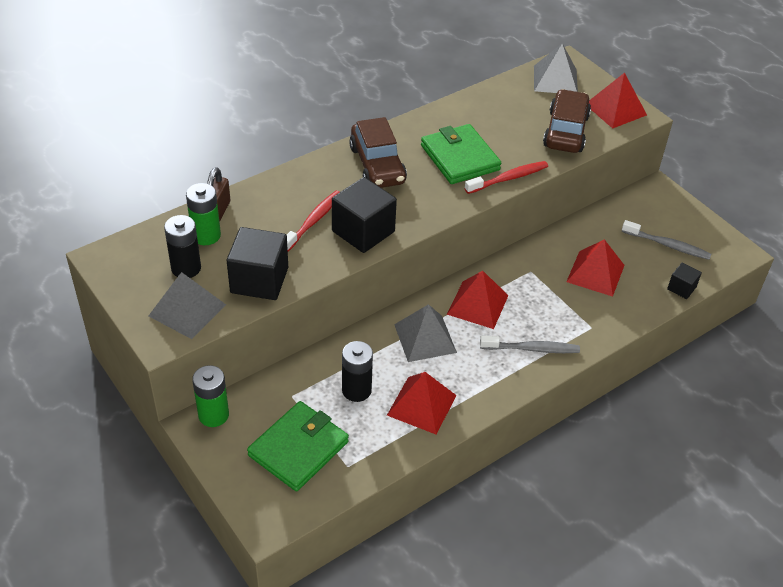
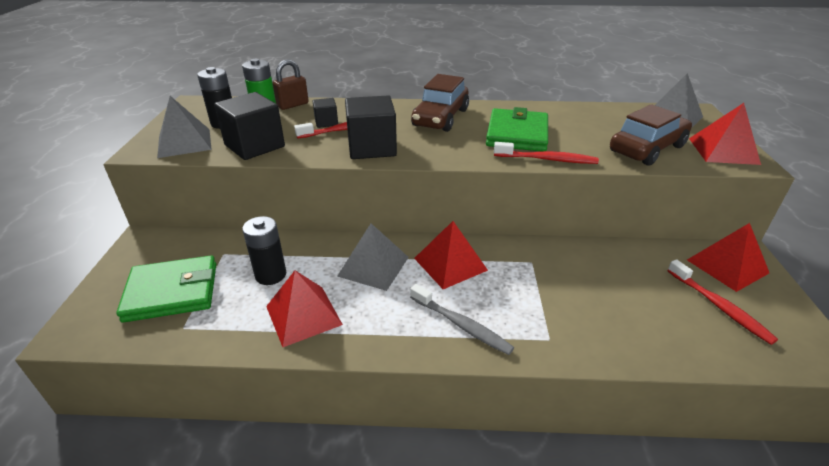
camera: 40 degrees right, 10 degrees down
(213, 415) = (160, 238): green battery -> none
(595, 273) = (602, 293): red pyramid -> red pyramid (727, 266)
(667, 245) = (719, 306): grey toothbrush -> red toothbrush
(681, 288) = (705, 356): black cube -> black cube (326, 122)

